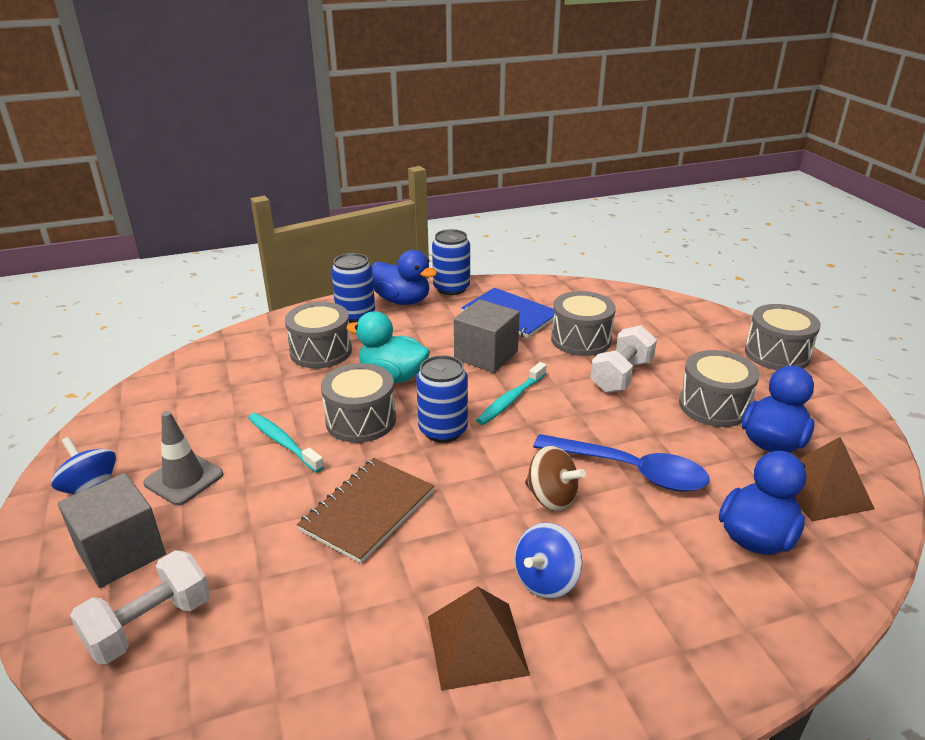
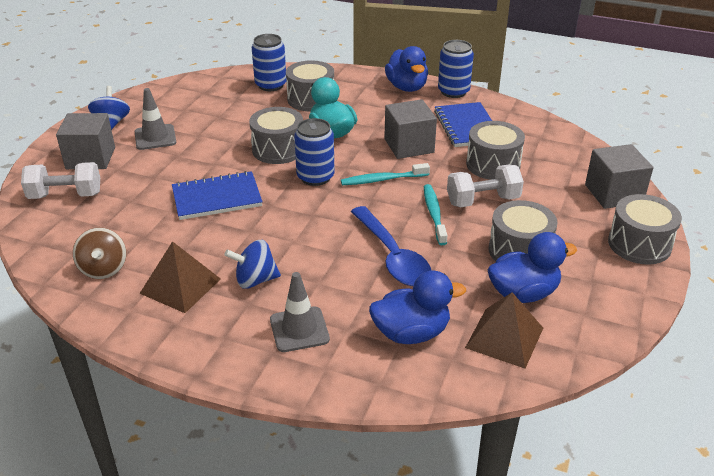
camera: 40 degrees right, 5 degrees up
(283, 443) = (223, 142): turquoise toothbrush -> turquoise toothbrush (434, 214)
(356, 315) = (363, 85): blue can -> blue can (270, 85)
(368, 511) = (217, 198): brown notebook -> blue notebook
(551, 497) = (321, 244): brown spinning top -> brown spinning top (104, 269)
(666, 605) = (299, 329): none -> grey traffic cone
(700, 322) = (613, 194): none -> grey cube

